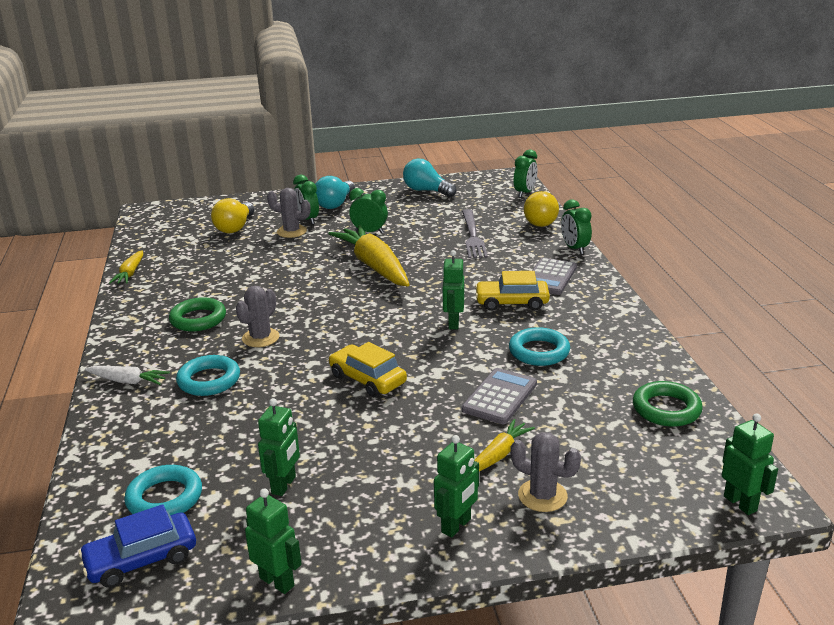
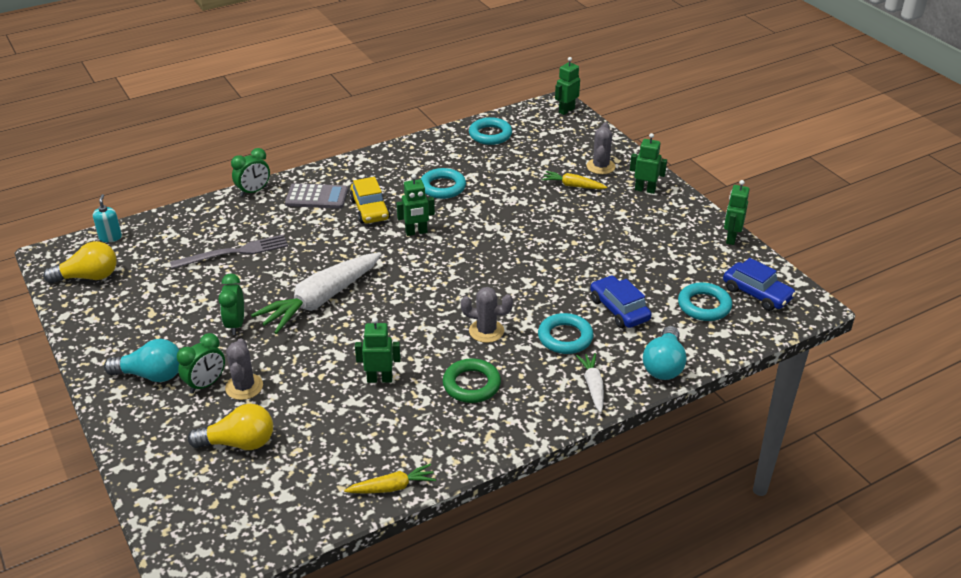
camera: 110 degrees left, 10 degrees up
(219, 427) = (619, 309): none -> blue car
(284, 485) = (657, 259): green robot -> green robot (379, 379)
(367, 379) = (519, 255): yellow car -> none
(374, 266) = (321, 300): yellow carrot -> white carrot
(426, 191) = (104, 309): turquoise light bulb -> turquoise light bulb (664, 365)
(499, 397) = (510, 195): grey calculator -> none
(525, 193) = (110, 237): green clock -> turquoise soap dispenser
(540, 221) = (189, 217): yellow light bulb -> yellow light bulb (89, 277)
(666, 409) = (490, 135): green ring -> turquoise ring

